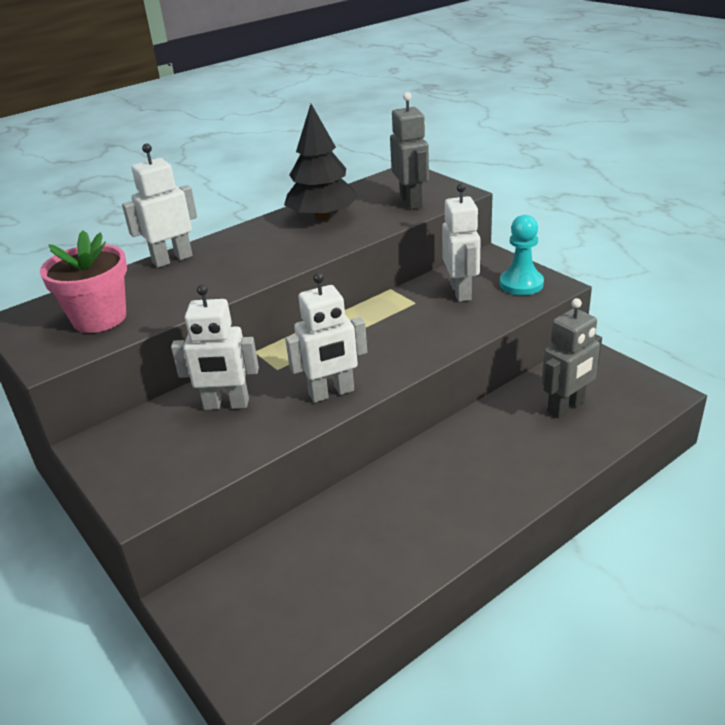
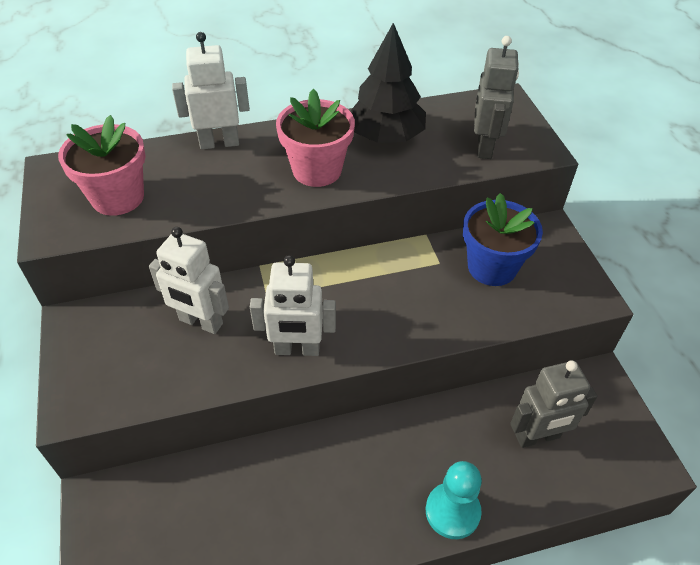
camera: 20 degrees right, 15 degrees up
(278, 252) = (317, 170): none -> pink flower pot
(461, 292) = (492, 267): white robot -> blue flower pot
(521, 284) = (559, 281): turquoise pawn -> turquoise pawn (452, 511)

